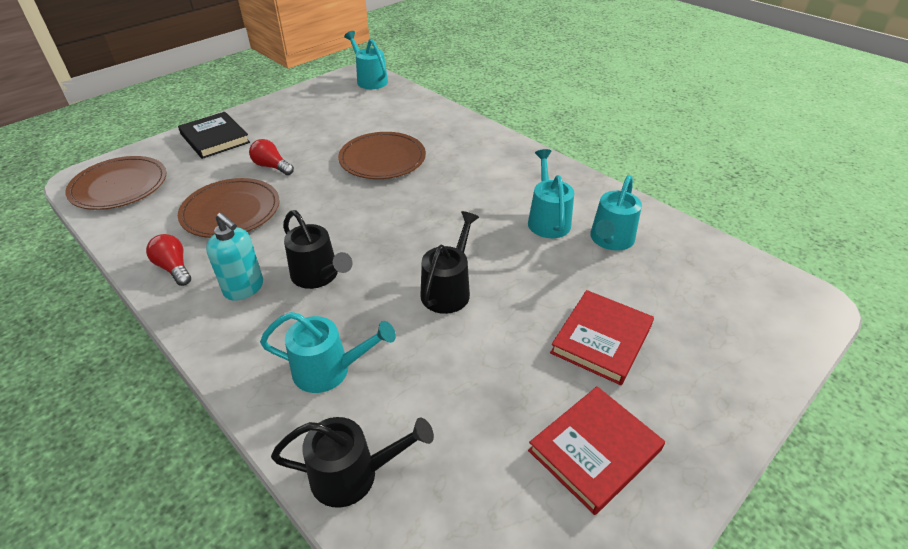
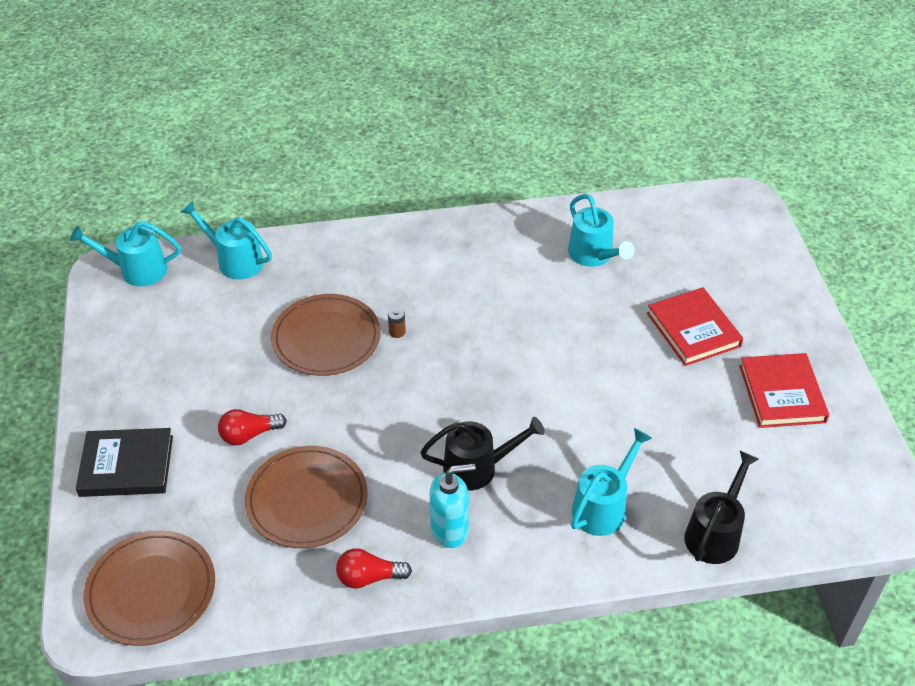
camera: 55 degrees left, 5 degrees up
(418, 183) = (397, 332): none -> brown battery
(448, 289) = (569, 388): black watering can -> none
(547, 219) = (534, 276): turquoise watering can -> turquoise watering can (234, 260)

